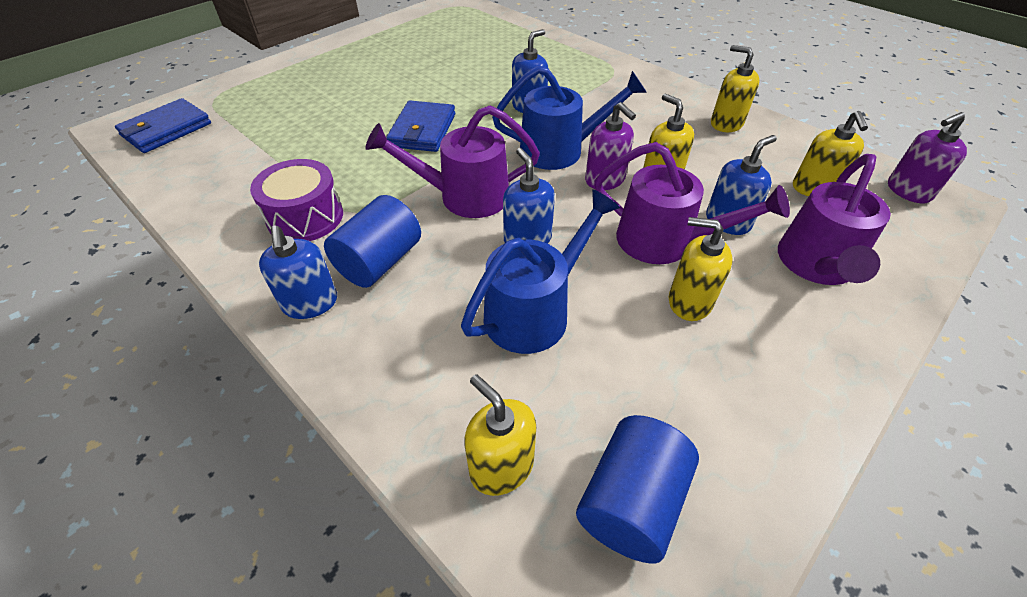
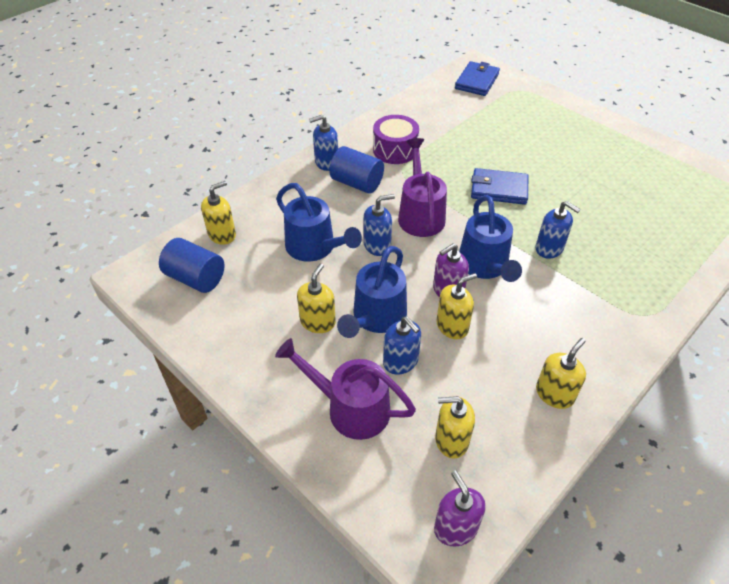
camera: 90 degrees right, 0 degrees up
(166, 130) = (477, 81): blue wallet -> blue wallet turned 75 degrees clockwise
(665, 242) = (376, 318): purple watering can -> blue watering can

